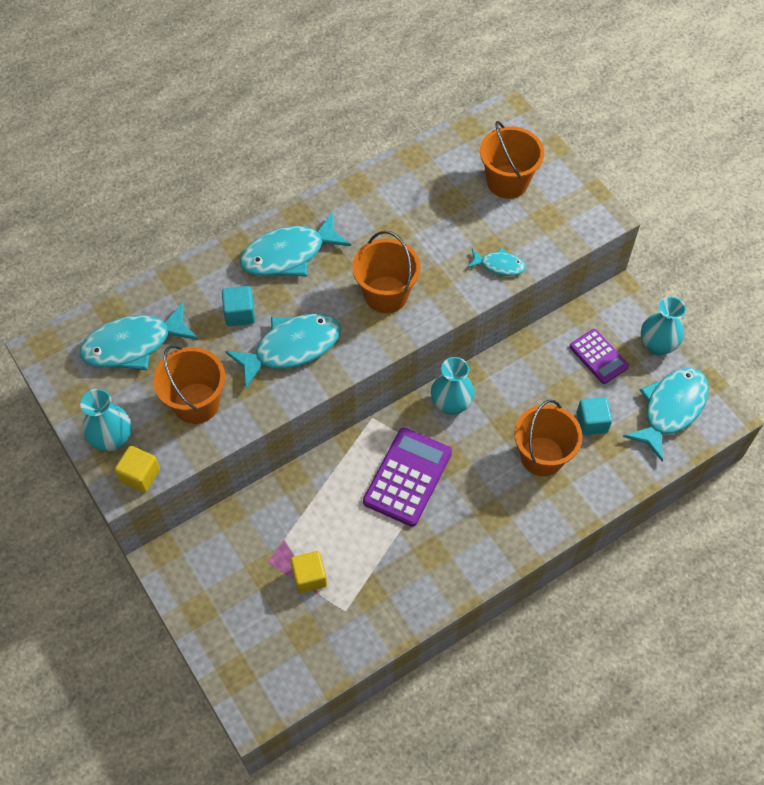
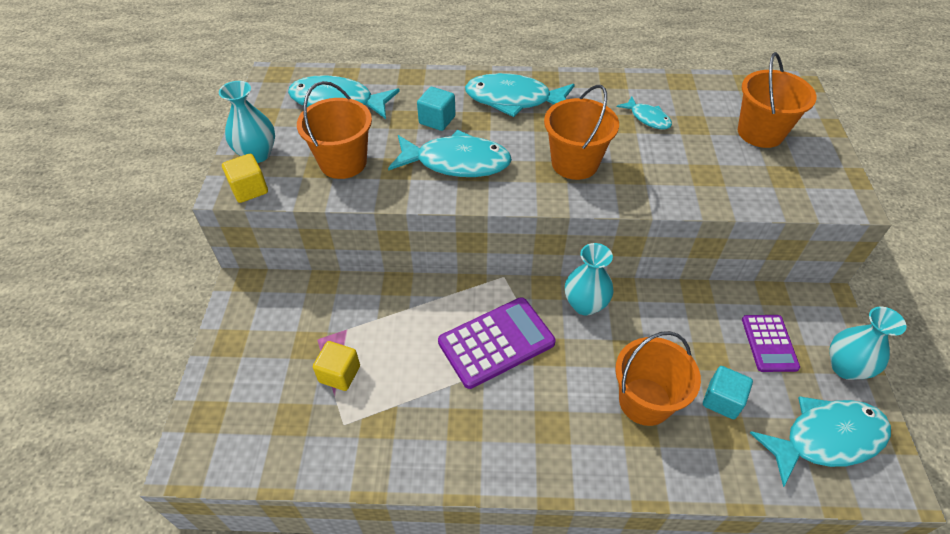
camera: 35 degrees right, 10 degrees down
(499, 265) = (705, 190): turquoise fish -> turquoise fish (647, 118)

